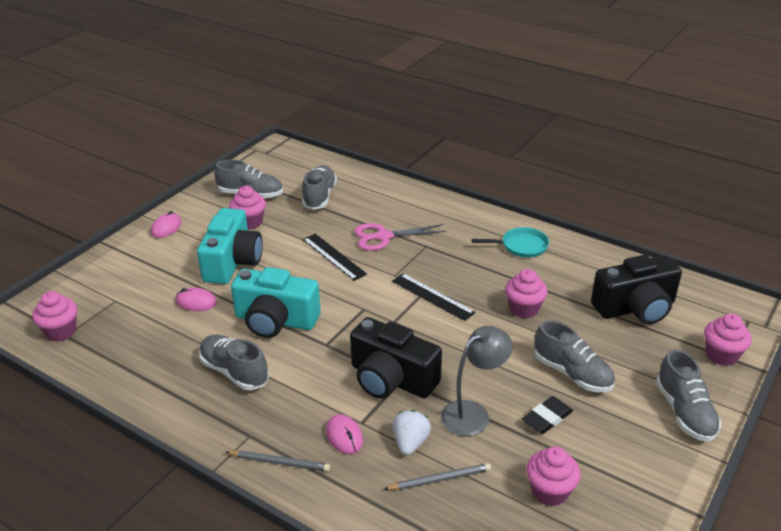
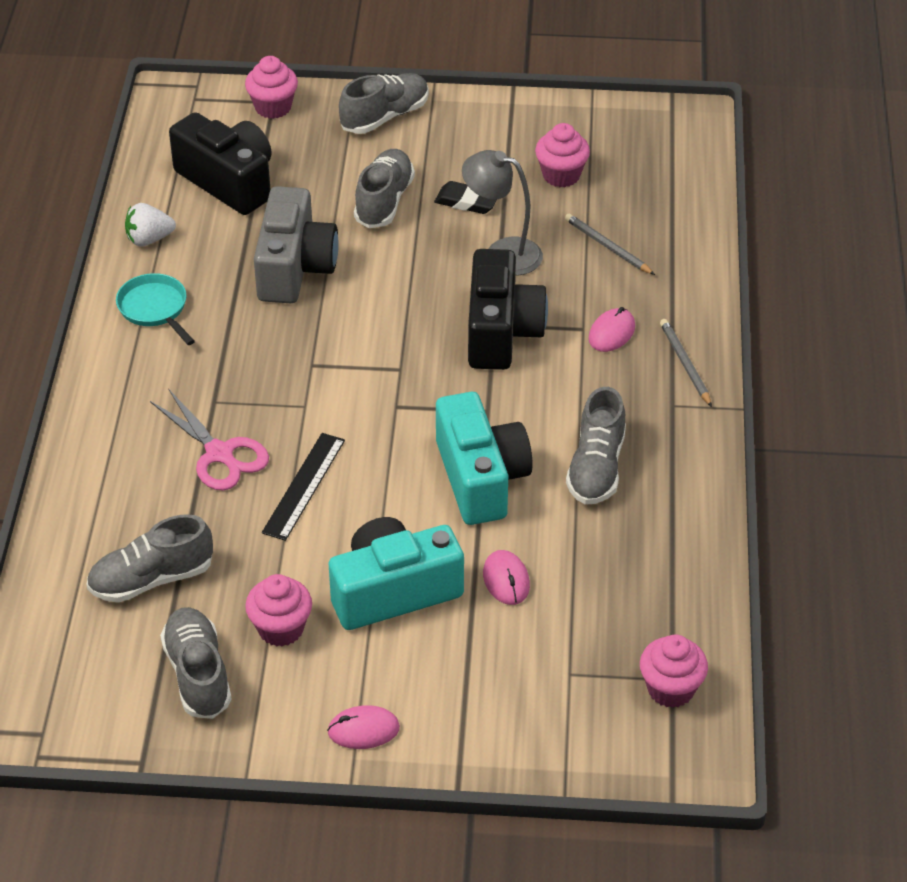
camera: 120 degrees left, 10 degrees up
(410, 442) = (579, 282): white strawberry -> white strawberry (149, 239)
(432, 297) = (326, 353): black ruler -> none
(524, 309) = (294, 267): pink cupcake -> grey camera

